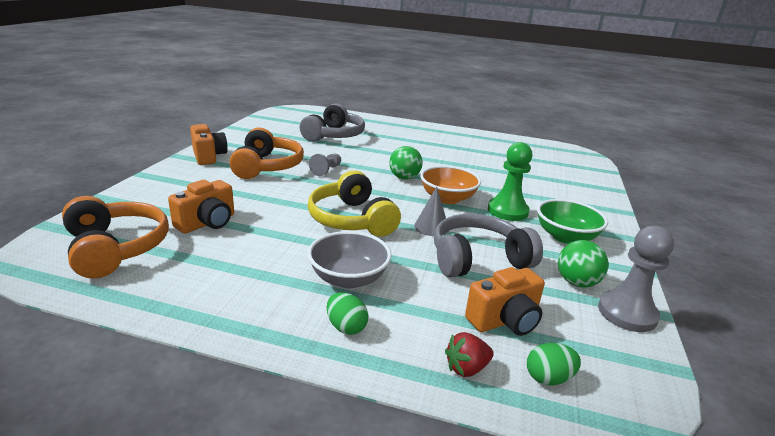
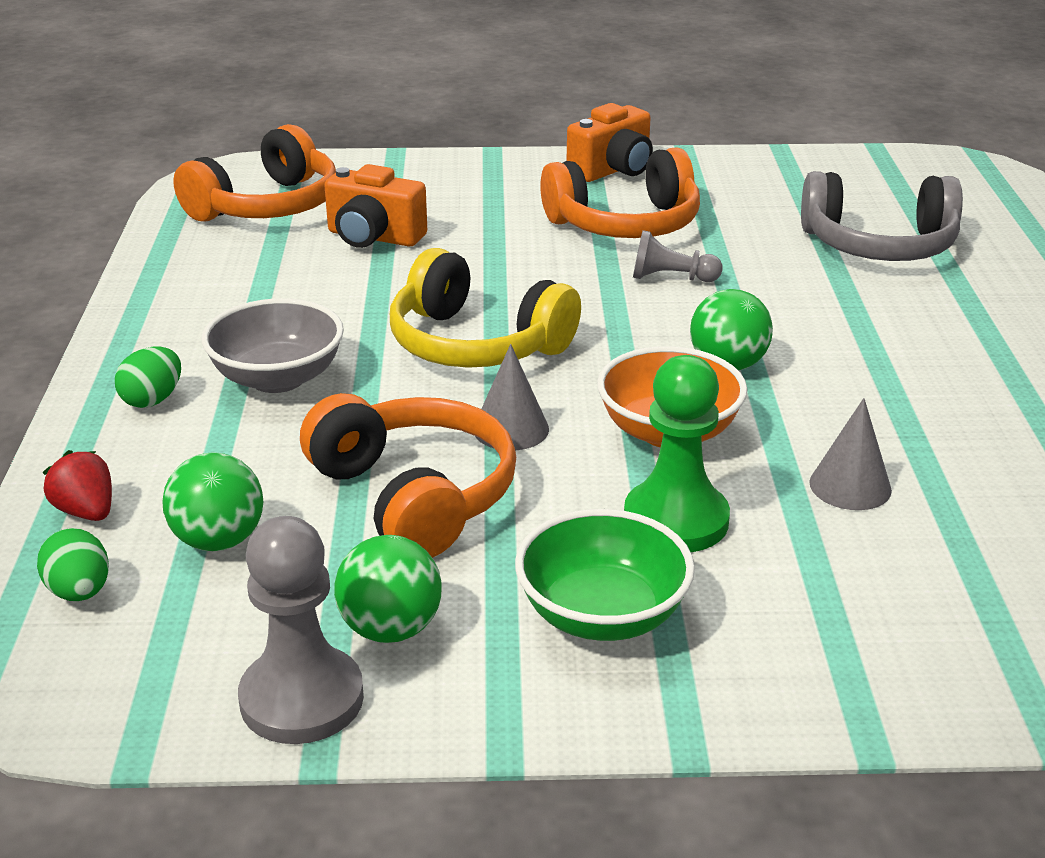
camera: 75 degrees right, 5 degrees up
(352, 219) = (476, 344): yellow headphones -> yellow headphones turned 105 degrees counterclockwise
(478, 259) = (414, 496): grey headphones -> orange headphones
(493, 180) = (850, 486): none -> grey cone
(505, 320) = (219, 540): orange camera -> green ball

